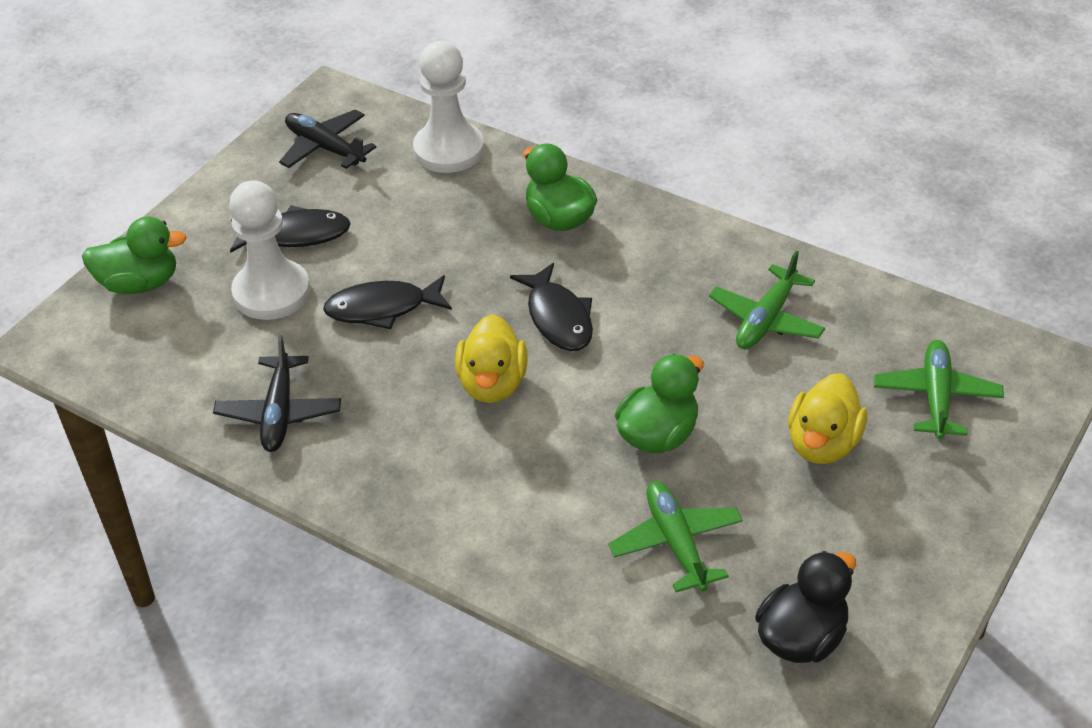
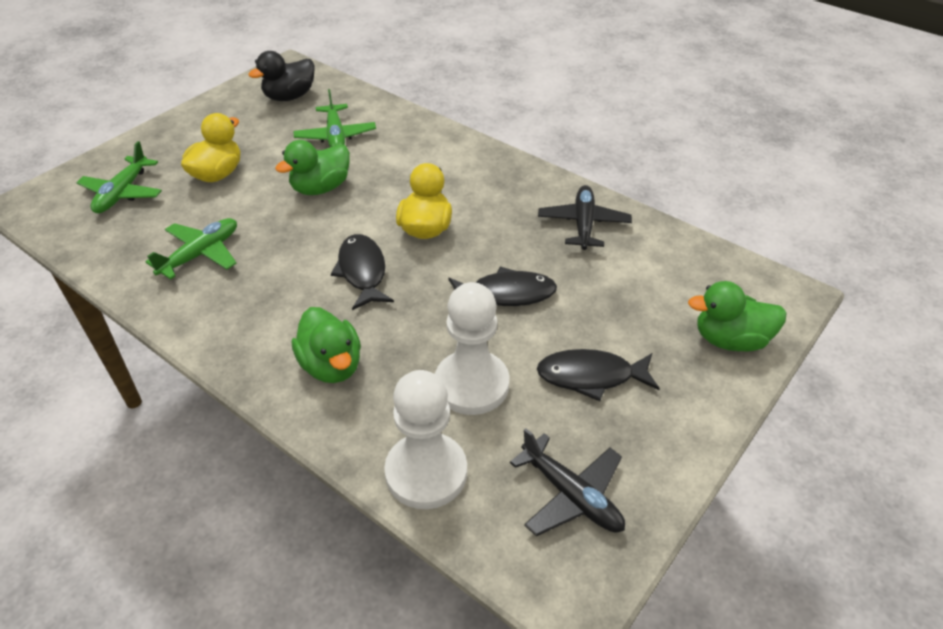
camera: 175 degrees left, 0 degrees up
(271, 292) = (605, 318): white pawn -> white pawn (471, 384)

